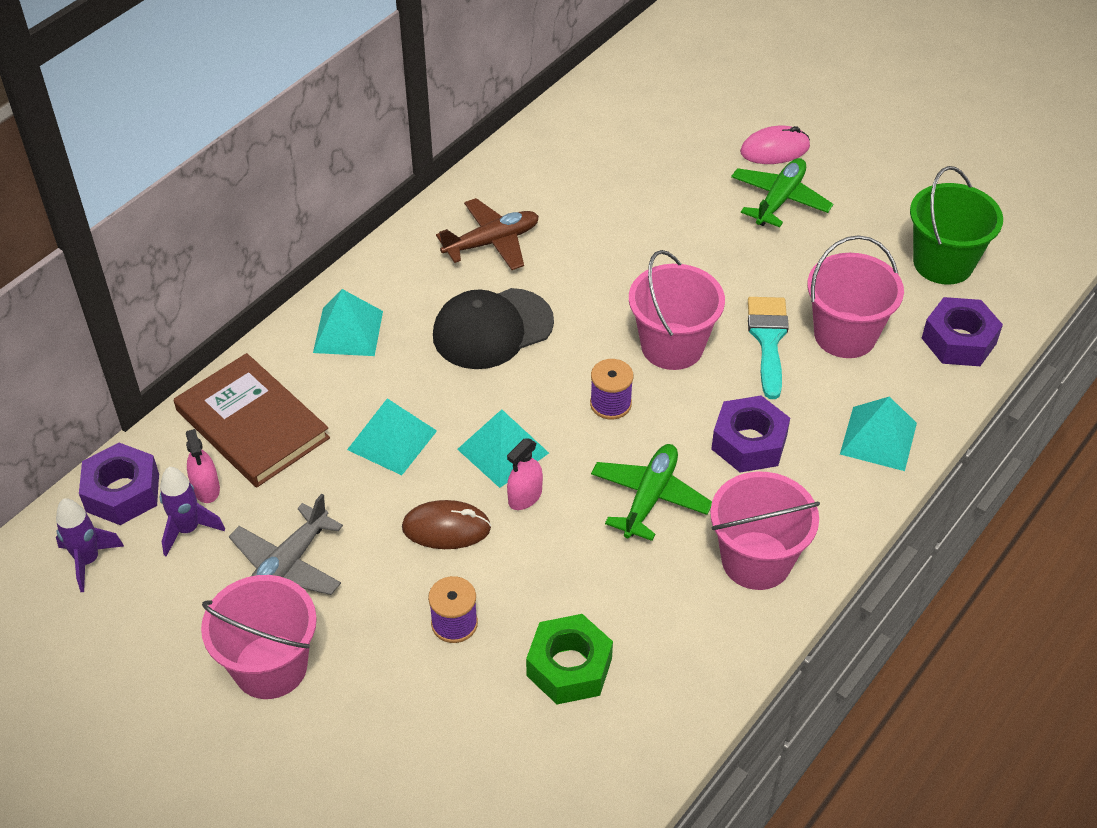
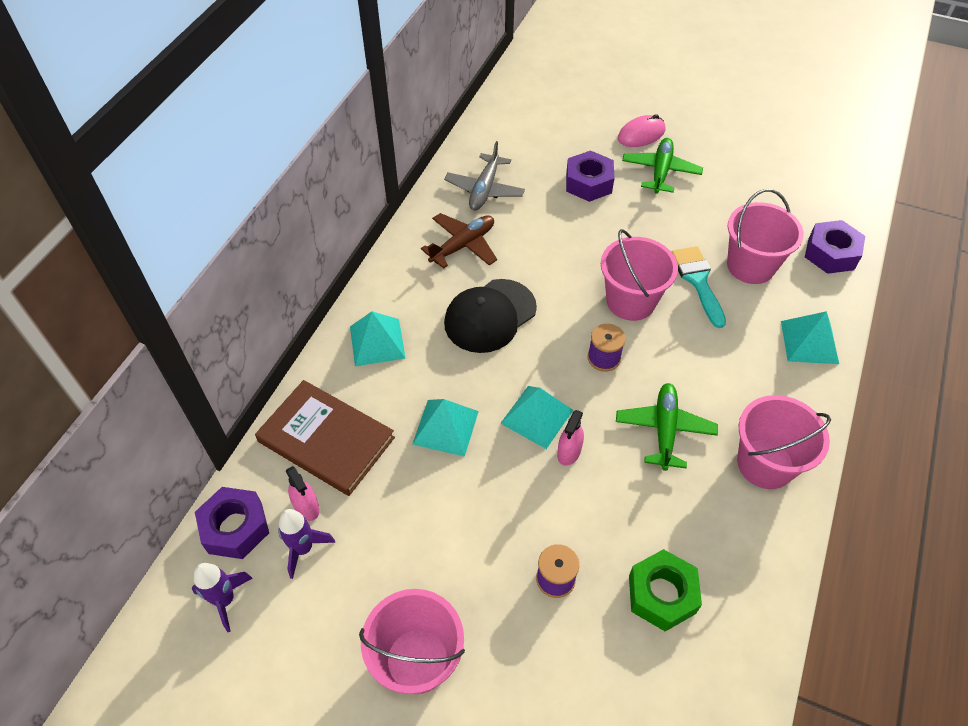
camera: 15 degrees left, 5 degrees up
(287, 565) = (399, 561): grey plane -> grey plane (484, 189)
(446, 528) = (517, 494): brown mouse -> none
(749, 442) = (719, 367): purple nut -> purple nut (588, 183)
(943, 263) = (794, 197): green bucket -> none

